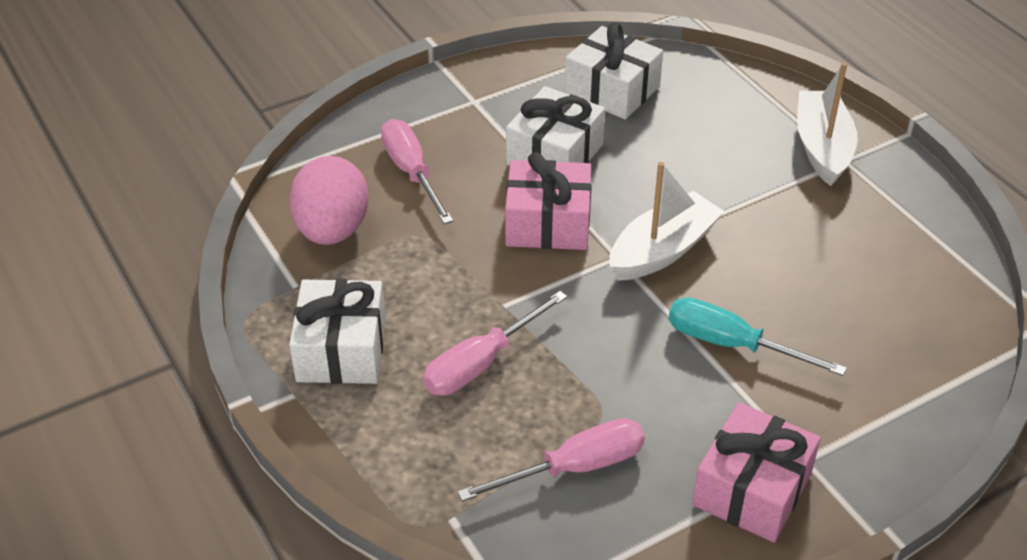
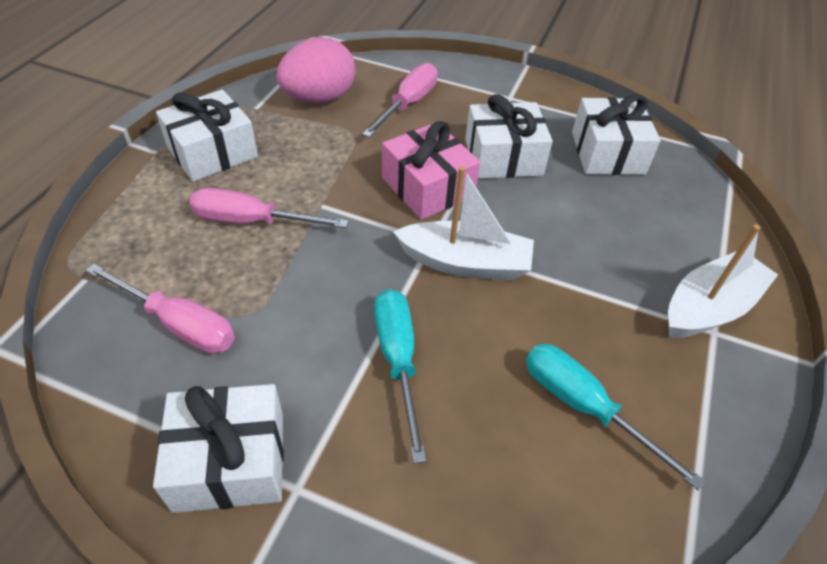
camera: 50 degrees right, 5 degrees up
(752, 489) = (230, 461): pink gift -> white gift
(855, 267) = (584, 407): none -> turquoise screwdriver

